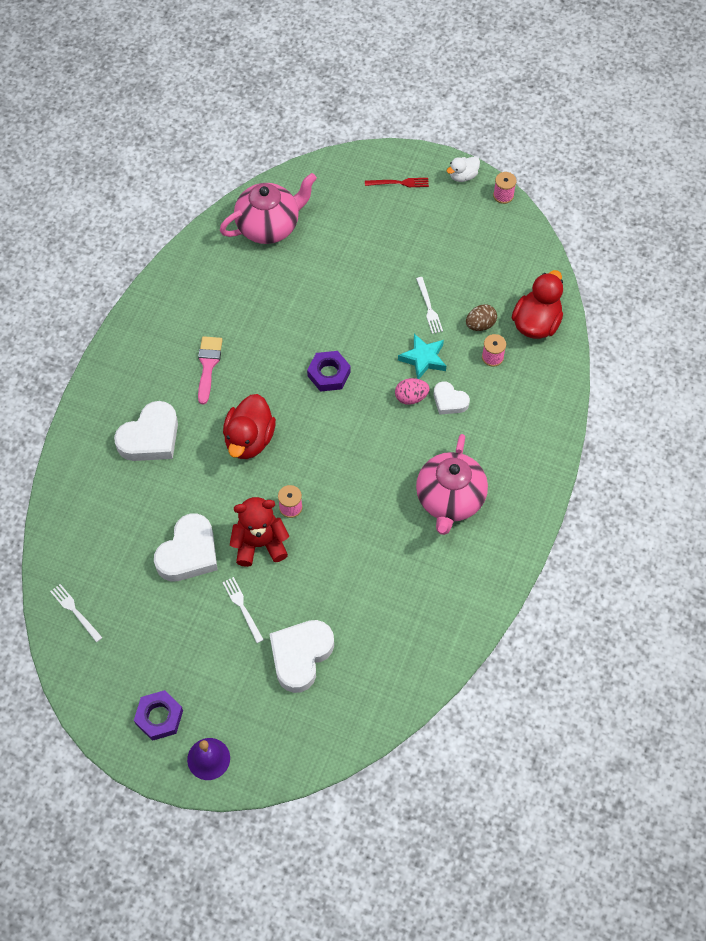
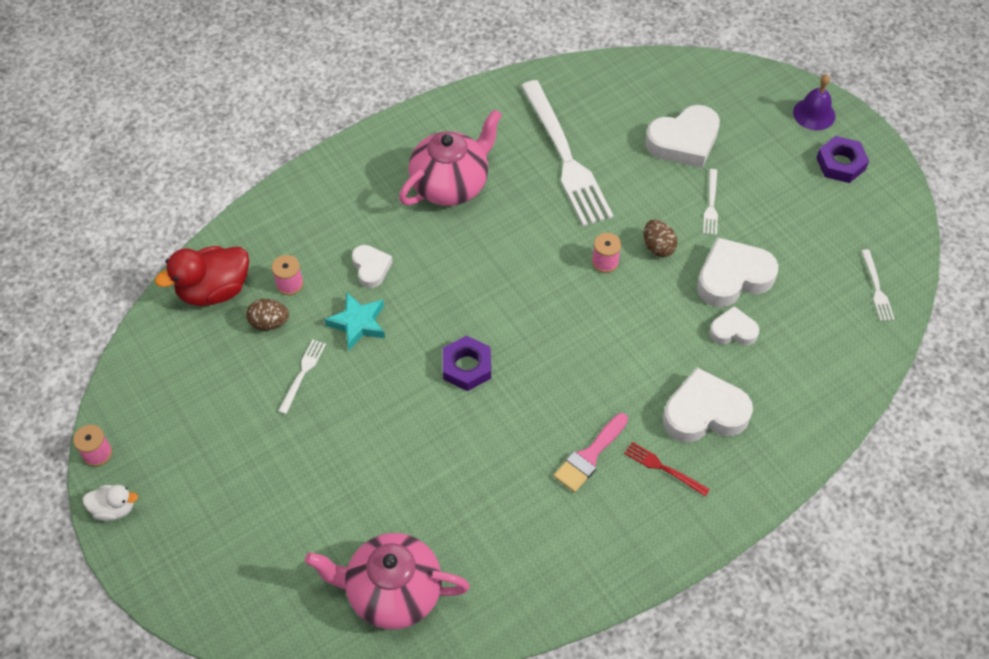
camera: 145 degrees left, 5 degrees down
(164, 509) = (733, 331): none -> white heart
(249, 439) = (600, 349): red duck -> none
(260, 544) = (658, 247): red teddy bear -> brown egg
(383, 579) = (565, 157): none -> white fork
(399, 183) = (193, 549): red fork -> red fork (663, 468)
(411, 397) = (404, 293): pink egg -> none

